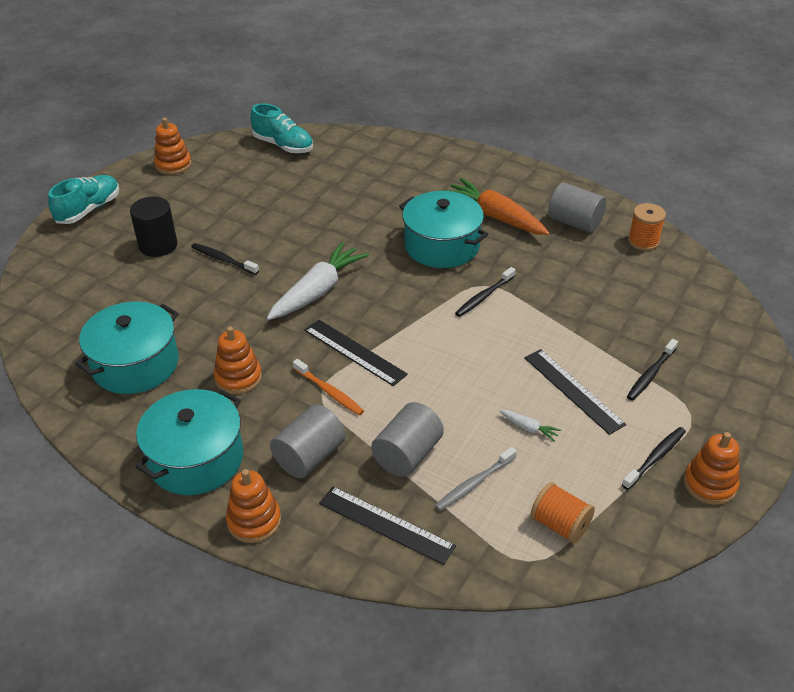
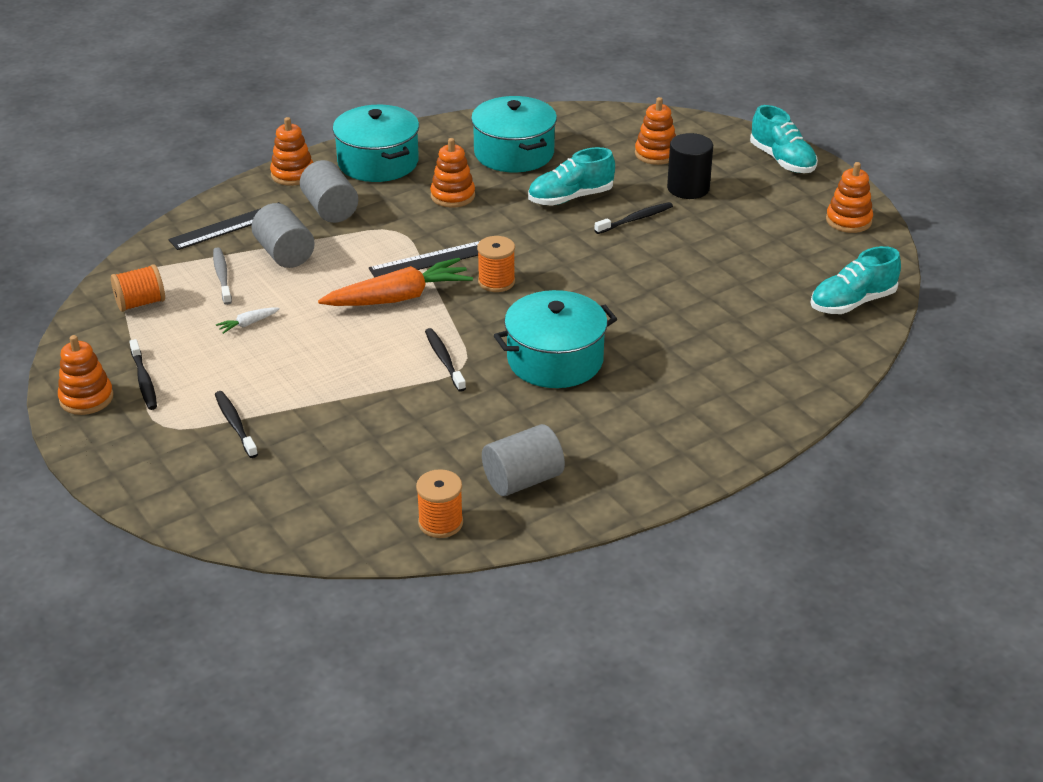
camera: 115 degrees right, 5 degrees down
(102, 277) = (656, 154): none -> orange stacking toy
(205, 304) = (570, 198): none -> turquoise shoe
(318, 291) = (540, 261): white carrot -> none
(329, 392) = (393, 235): orange toothbrush -> none
(363, 304) = (496, 282): none -> orange spool
(495, 216) = (583, 419): orange carrot -> orange carrot (399, 298)
(573, 390) = (264, 366): black ruler -> none

